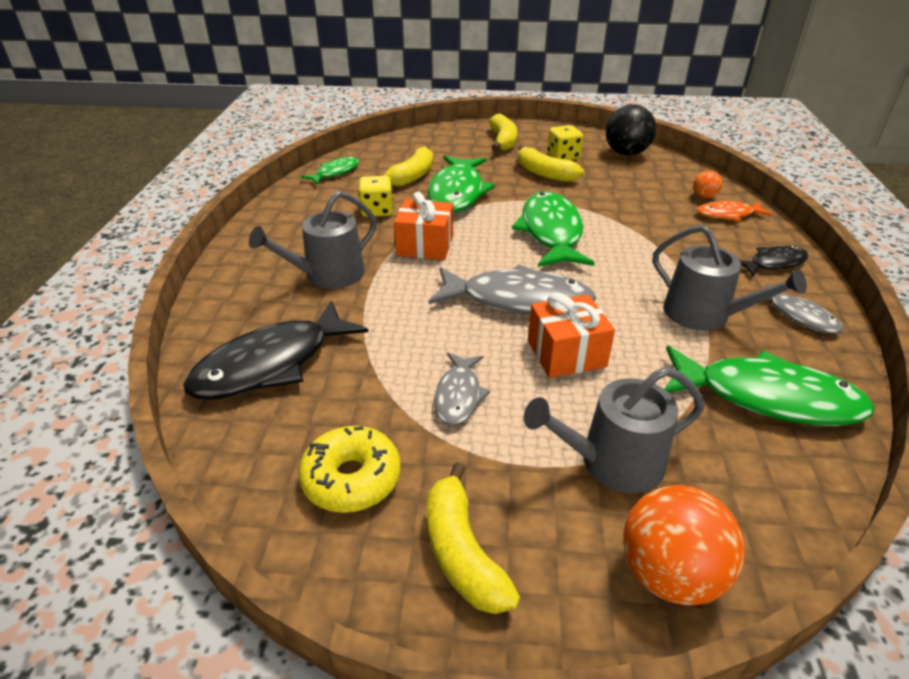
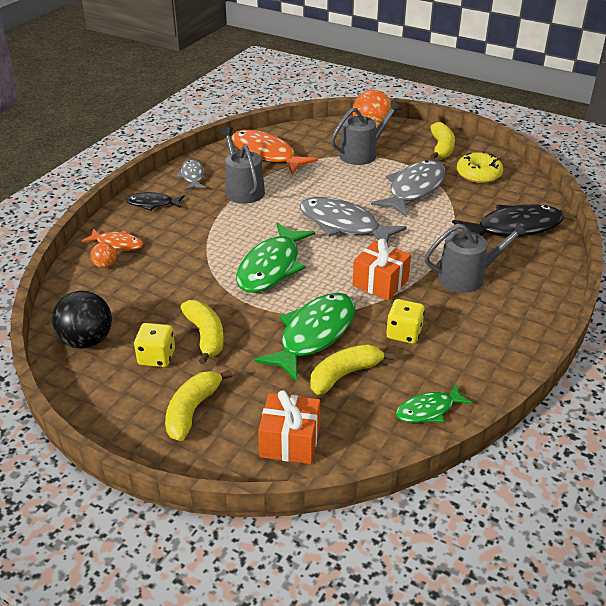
camera: 155 degrees left, 0 degrees up
(458, 396) = (414, 189): grey fish -> grey fish, size x1.85
(566, 353) = (342, 192): orange gift -> orange gift (290, 441)
(612, 462) = (362, 154): grey watering can -> grey watering can turned 45 degrees counterclockwise
(768, 398) = (266, 154): green fish -> orange fish

